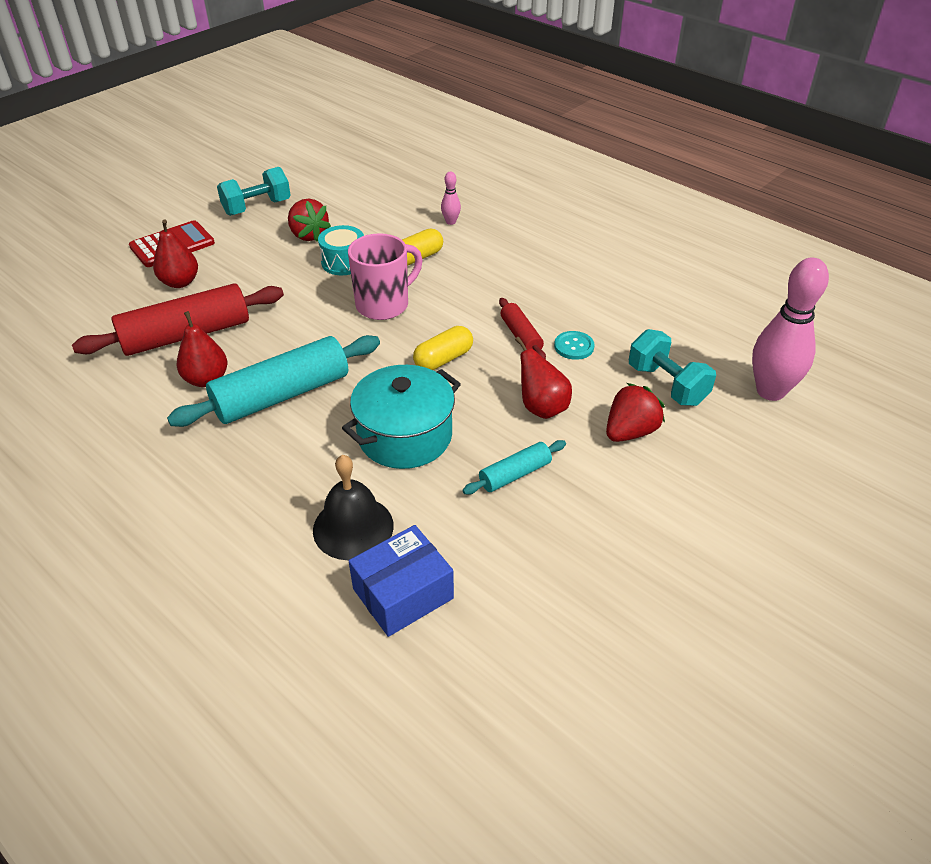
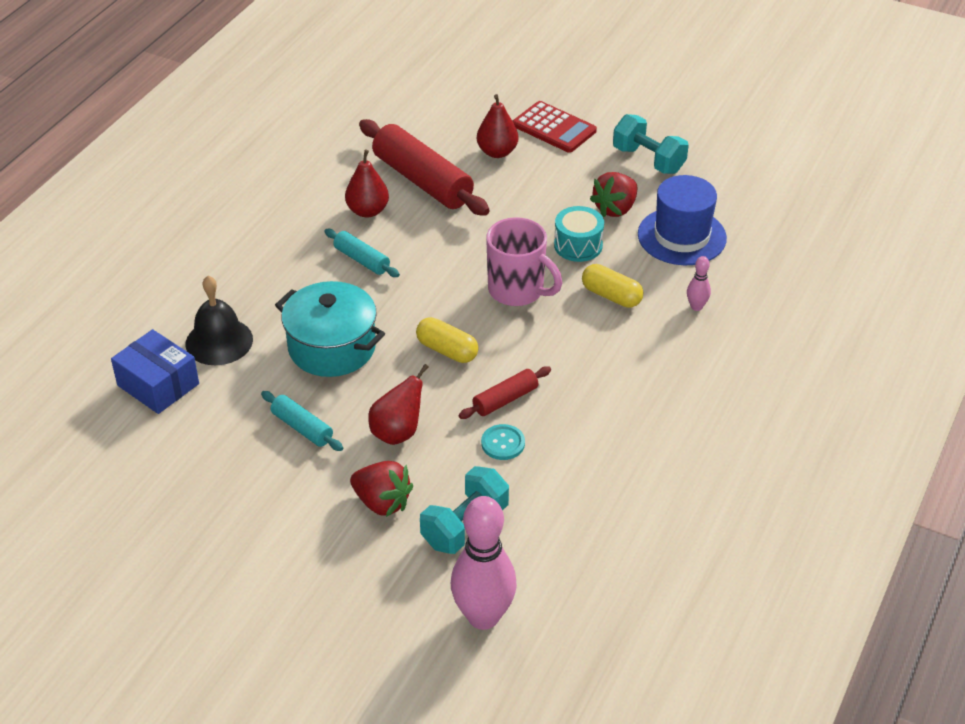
camera: 75 degrees right, 0 degrees up
(282, 395) = (361, 260): turquoise rolling pin -> turquoise rolling pin, size x0.50
(364, 211) = (681, 236): none -> blue hat

